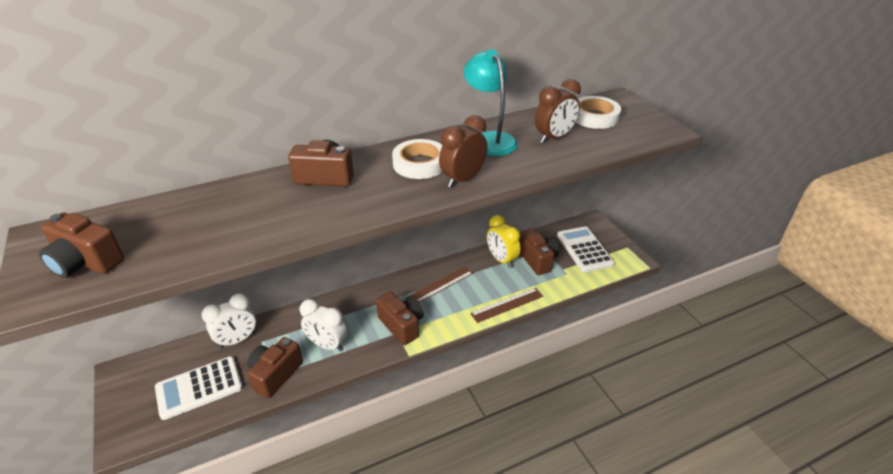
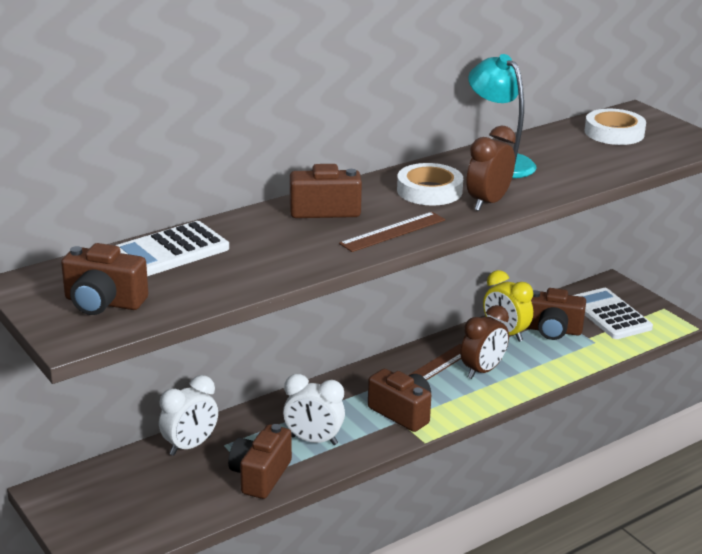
camera: 10 degrees left, 10 degrees down
(199, 388) = (167, 497): white calculator -> white calculator (169, 251)
(507, 305) = (530, 381): brown ruler -> brown ruler (393, 232)
(537, 260) = (552, 330): brown camera -> brown camera turned 135 degrees clockwise
(554, 138) = (575, 157): brown clock -> brown clock (482, 371)

